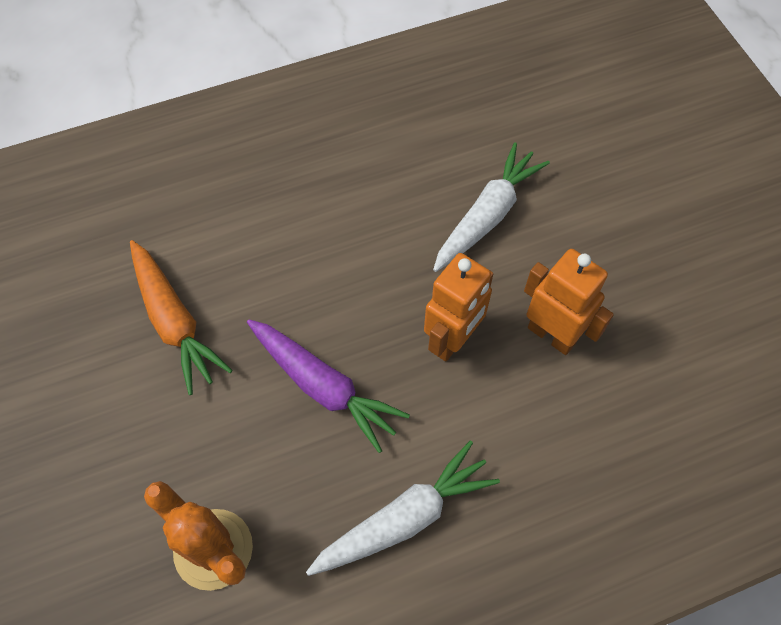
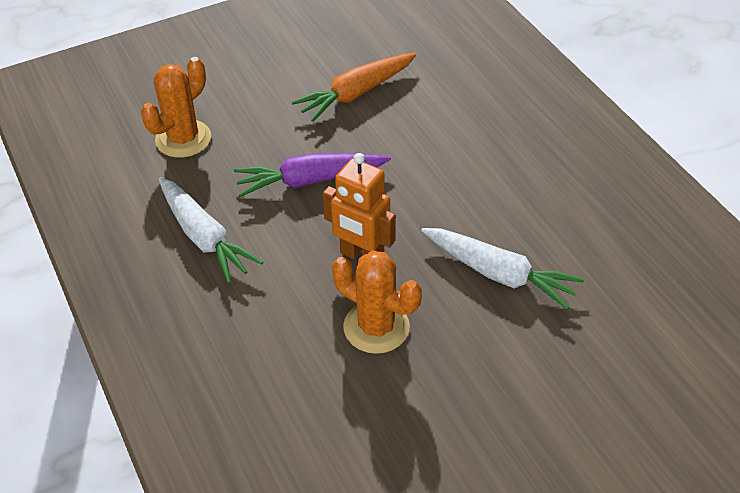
camera: 85 degrees right, 15 degrees down
(324, 387) = (310, 180): purple carrot -> purple carrot turned 45 degrees clockwise
(551, 335) = (376, 327): orange robot -> orange cactus

